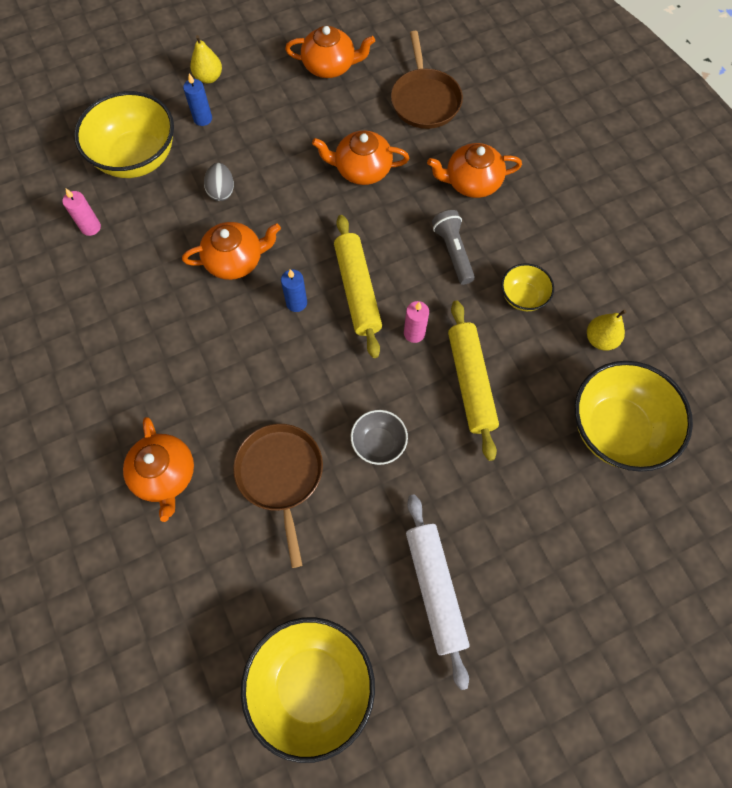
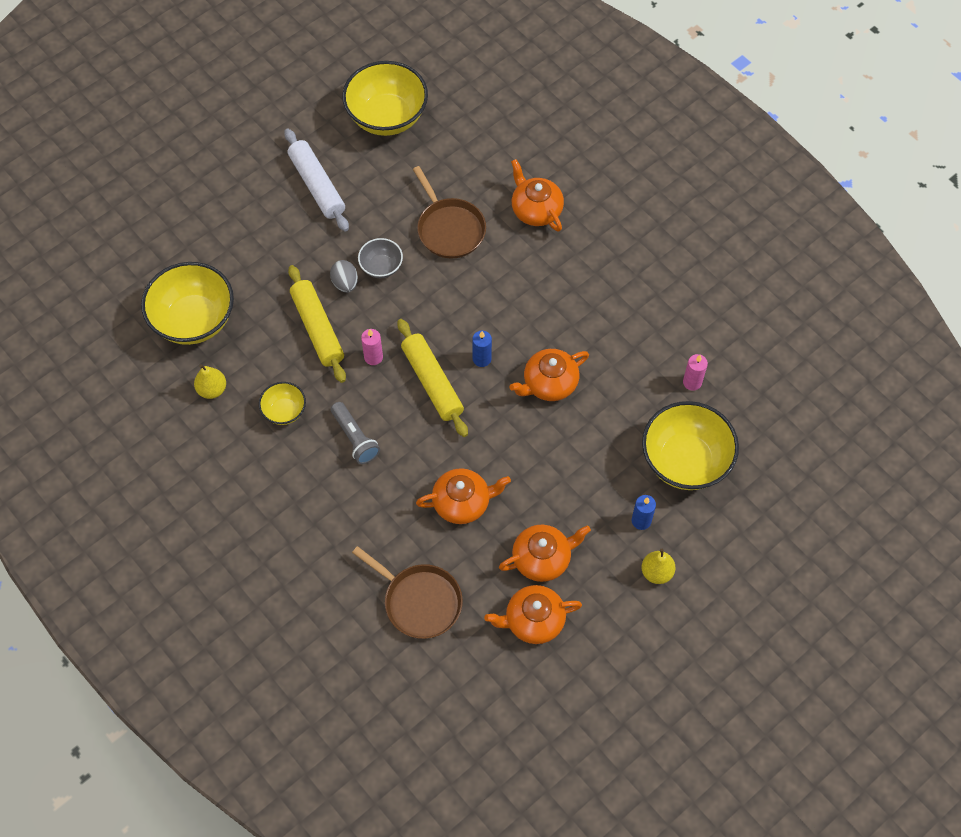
camera: 165 degrees right, 5 degrees down
(221, 191) = (589, 446): grey egg -> grey egg (345, 283)
(425, 100) = (419, 601): brown pan -> brown pan turned 150 degrees clockwise
(471, 182) = (351, 515): orange teapot -> orange teapot (542, 558)

